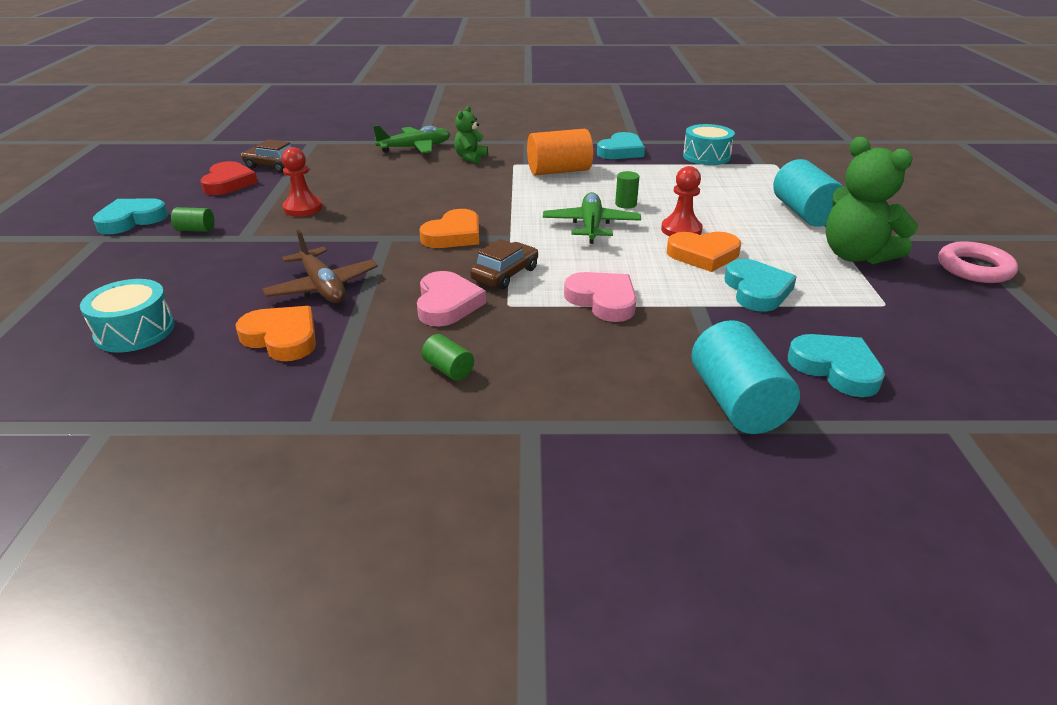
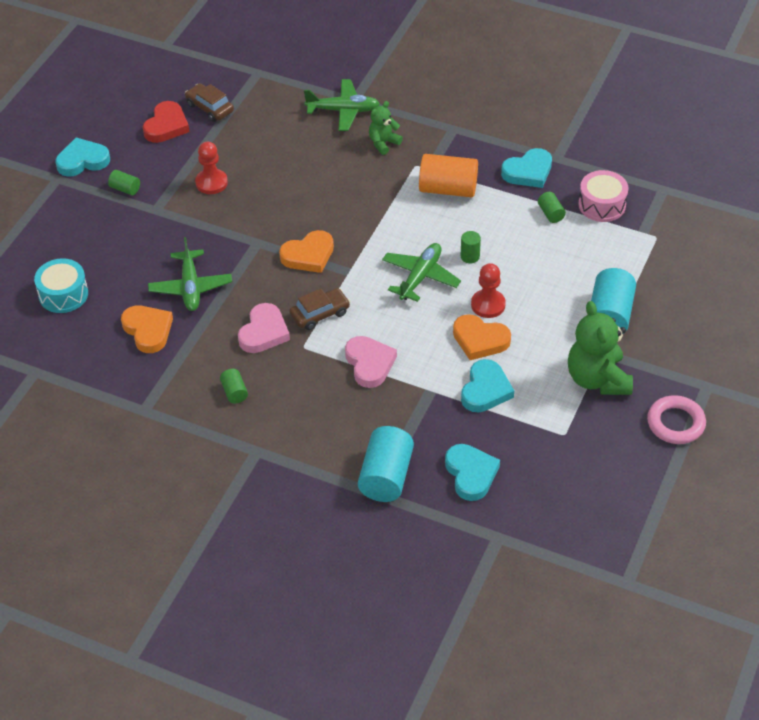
camera: 25 degrees right, 15 degrees up
(322, 287) = (190, 287): brown plane -> green plane
(669, 168) = (550, 213): none -> green cylinder
(706, 156) = (602, 205): turquoise drum -> pink drum

